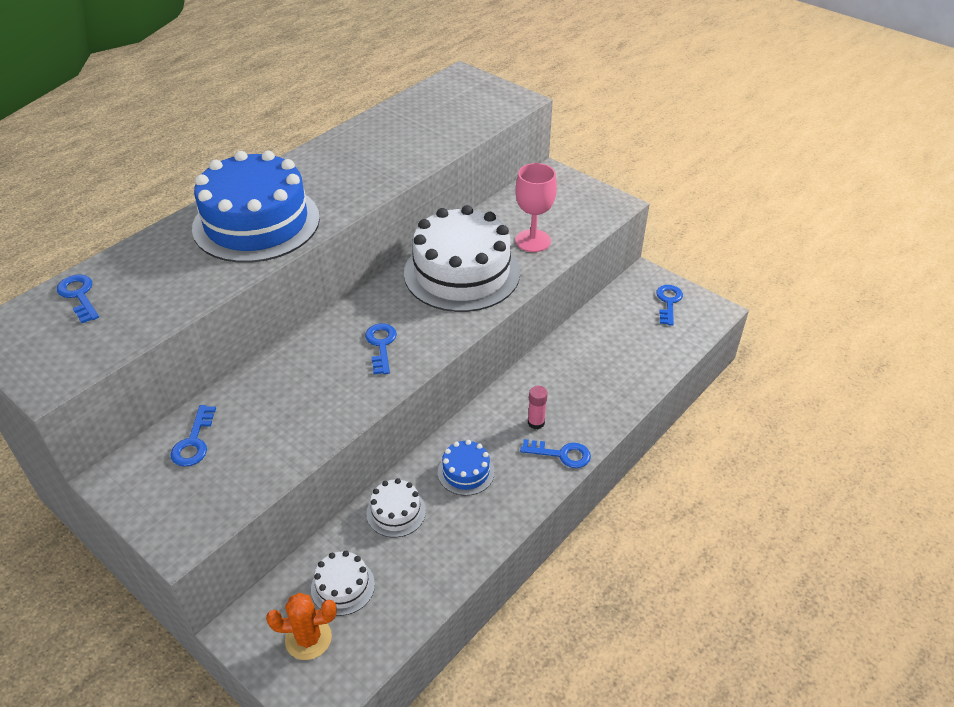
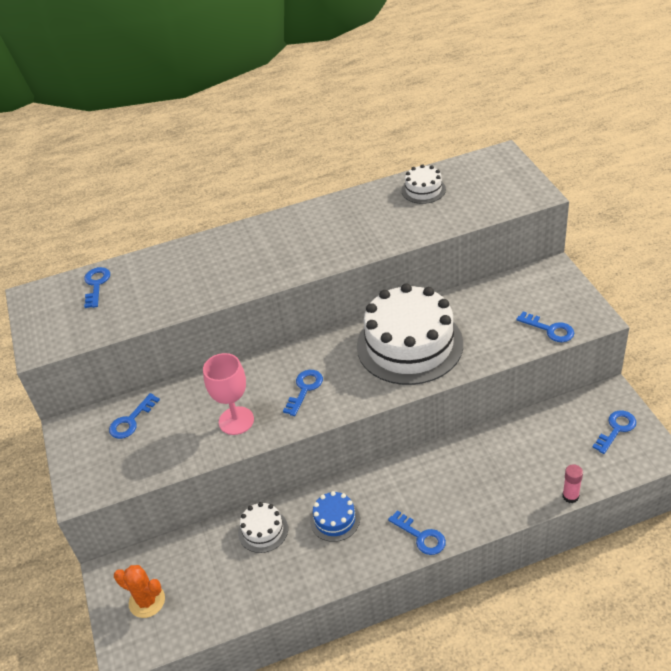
camera: 35 degrees right, 0 degrees up
(256, 223) = (246, 259): blue cake -> none
(343, 586) = (192, 572): white cake -> white cake (423, 190)
(533, 241) = (491, 333): pink goblet -> pink goblet (236, 421)
(536, 422) = (418, 499): pink glue stick -> pink glue stick (570, 496)
(584, 223) = (550, 329): none -> blue key

